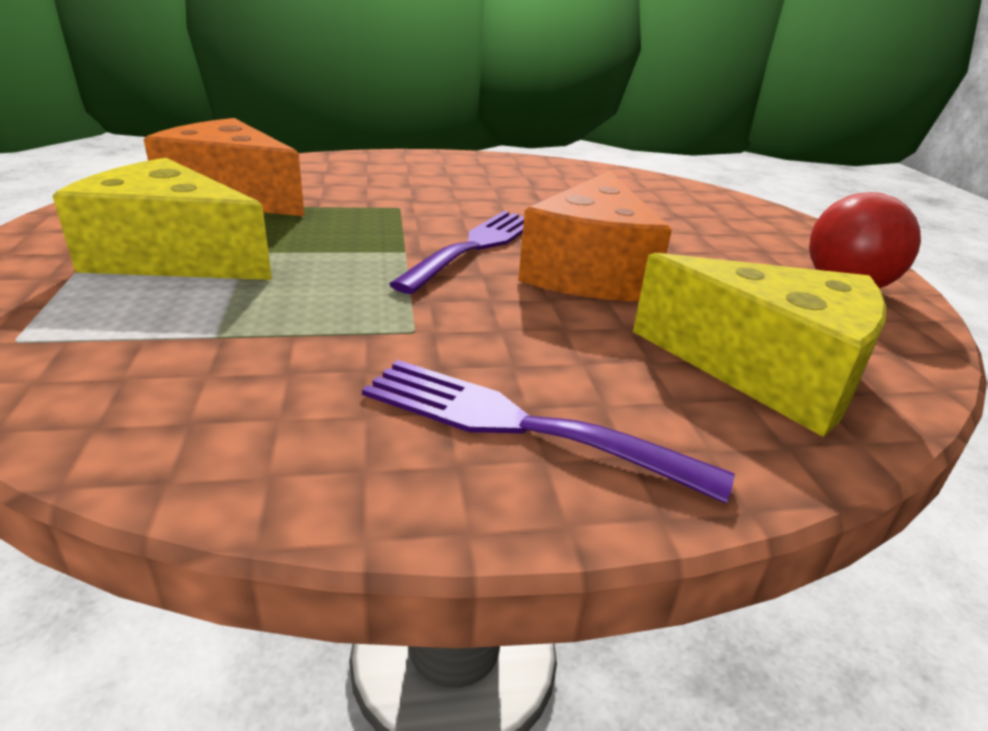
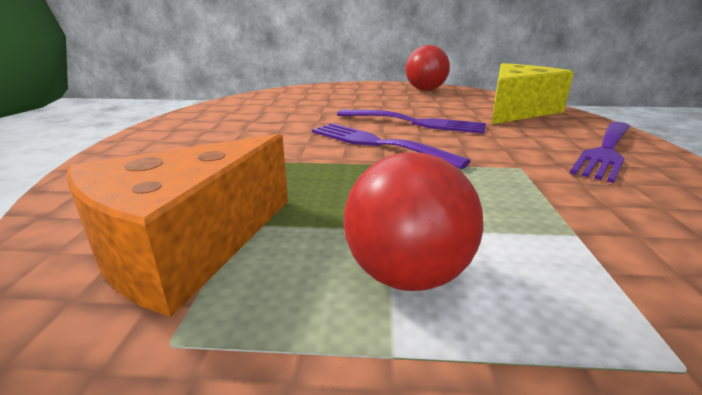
camera: 75 degrees left, 5 degrees down
(172, 256) = (407, 275): yellow cheese -> red ball
(590, 271) = (416, 123): orange cheese -> purple fork

